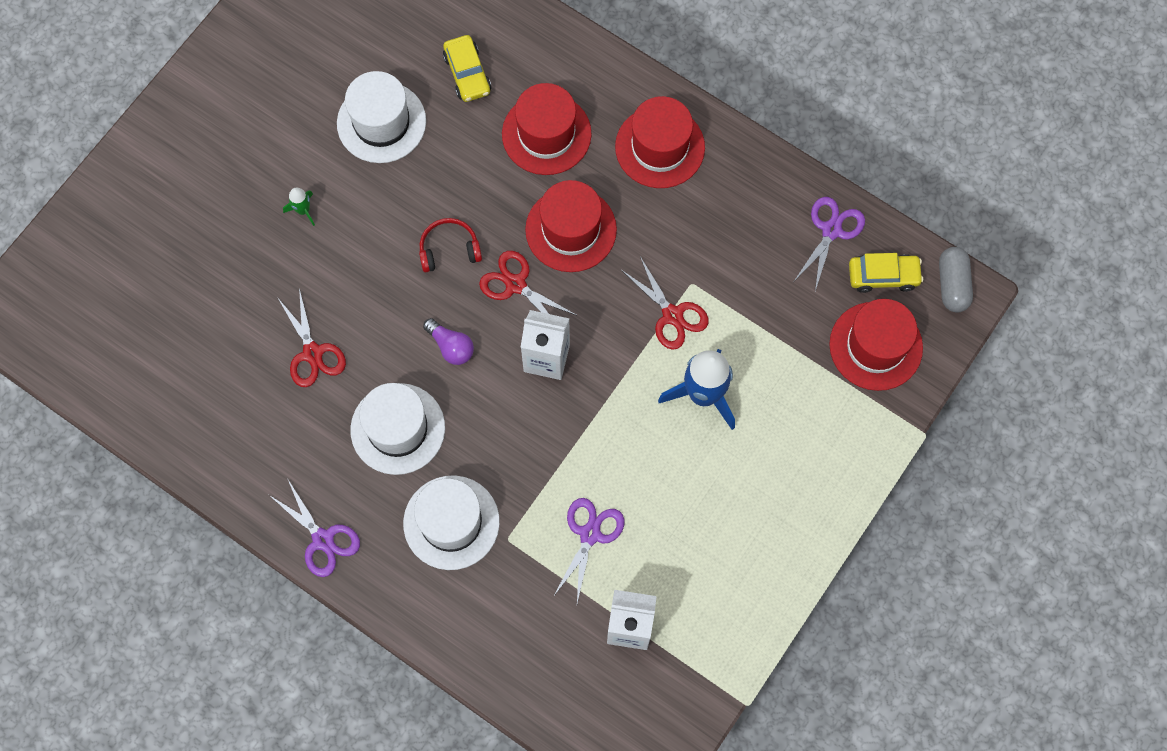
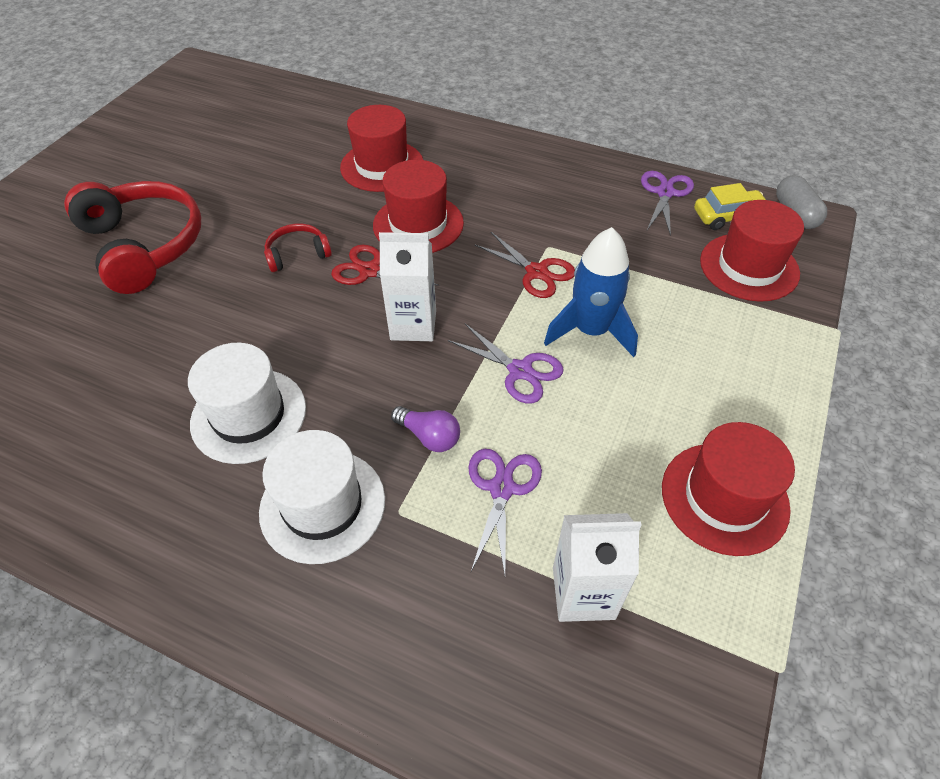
camera: 10 degrees left, 20 degrees down
(303, 210) = (144, 245): green rocket -> red headphones
(312, 353) = (147, 359): red scissors -> none
(323, 539) = (149, 555): purple scissors -> purple scissors (520, 371)
(381, 122) = (225, 177): white hat -> none
(451, 346) = (306, 330): purple light bulb -> purple light bulb (429, 436)
(467, 74) = (304, 139): yellow car -> none
(660, 147) = (488, 161): red hat -> red hat (724, 498)

